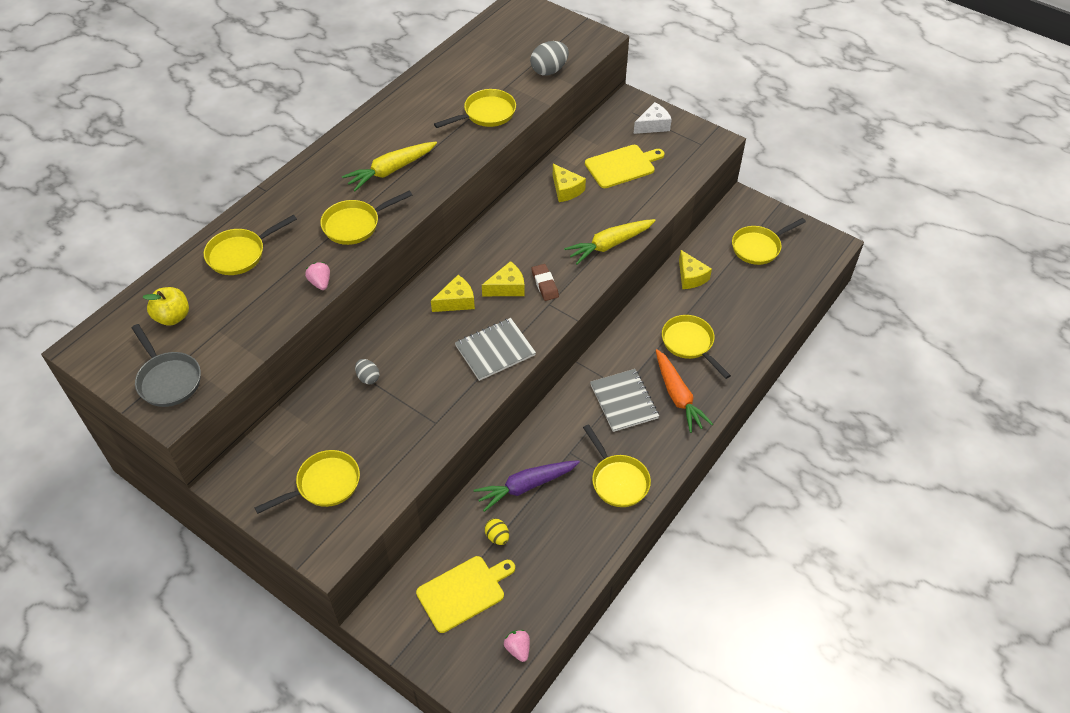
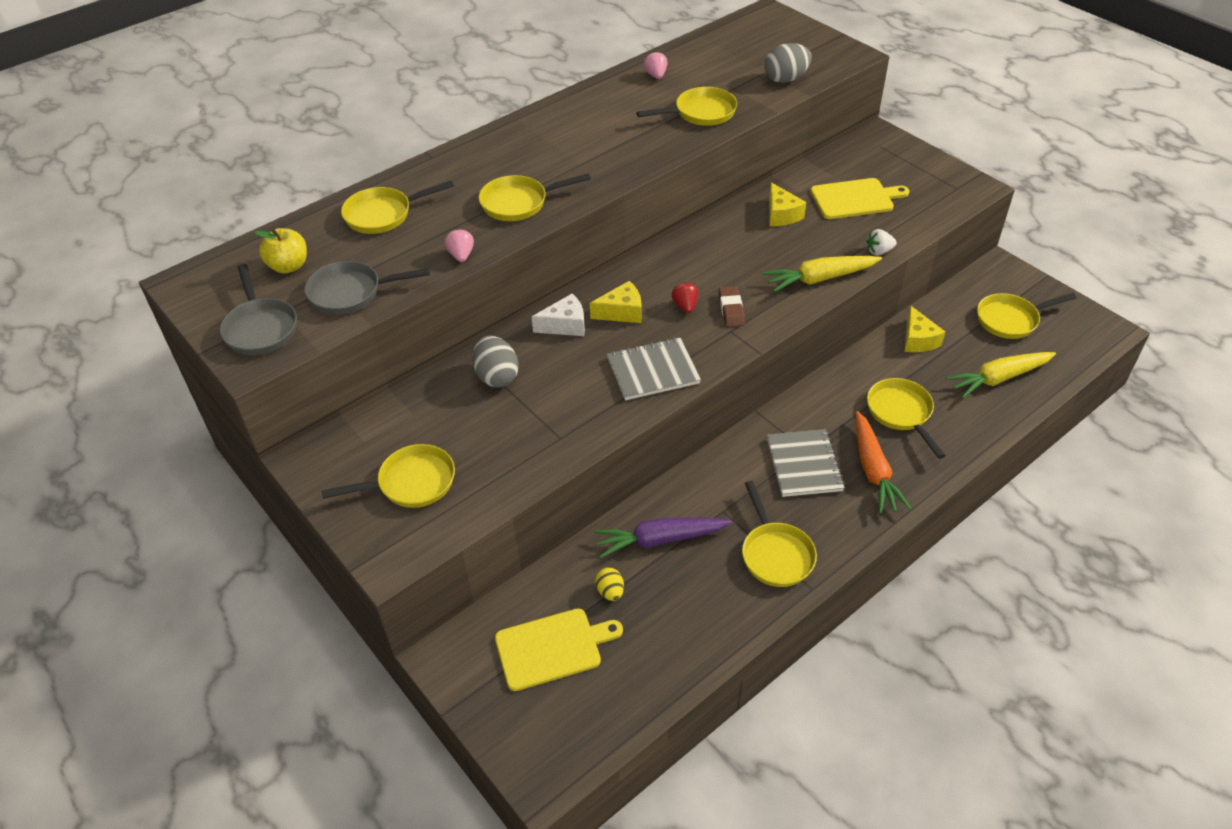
camera: 15 degrees right, 5 degrees down
(236, 333) = (350, 293): none -> grey pan
(368, 377) = (497, 376): grey egg -> grey egg, size x1.69
(391, 170) = (575, 155): yellow carrot -> yellow carrot (998, 378)
(507, 287) = (685, 306): yellow cheese -> red strawberry
(518, 649) = (601, 730): pink strawberry -> pink strawberry (656, 75)
(651, 212) = (879, 251): none -> white strawberry
(653, 125) = (902, 162): white cheese -> white cheese (565, 325)

